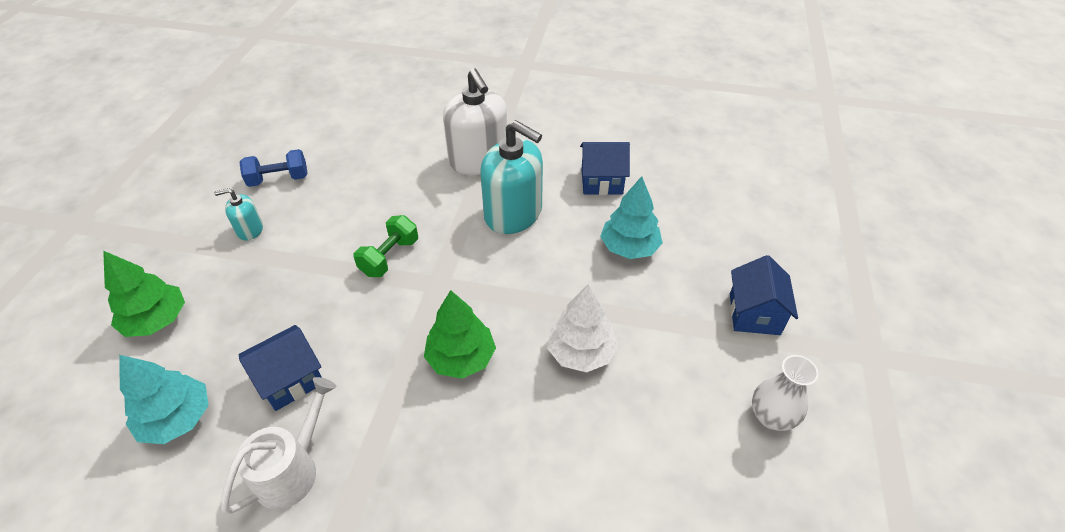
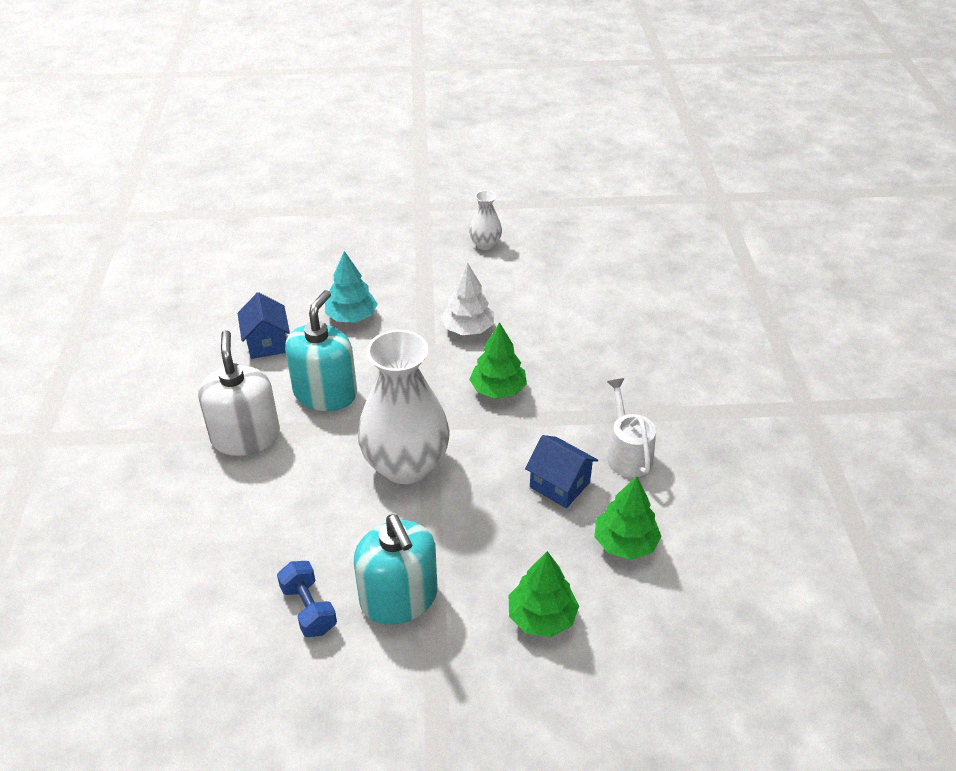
camera: 105 degrees left, 5 degrees down
(177, 418) = (625, 543): turquoise tree -> green tree
(250, 230) = (399, 598): turquoise soap dispenser -> turquoise soap dispenser, size x2.10
(293, 469) = (627, 453): white watering can -> white watering can turned 60 degrees clockwise
(389, 257) = (406, 465): green dumbbell -> white vase
(479, 160) = (245, 436): white soap dispenser -> white soap dispenser turned 60 degrees counterclockwise
(754, 314) = (403, 253): blue house -> none

